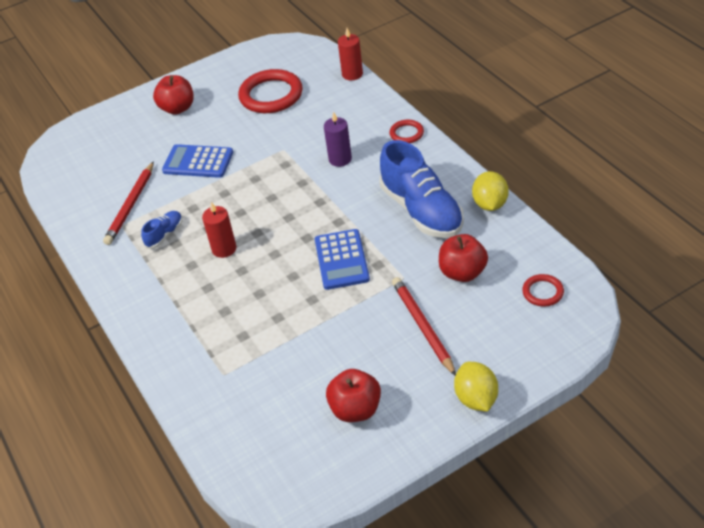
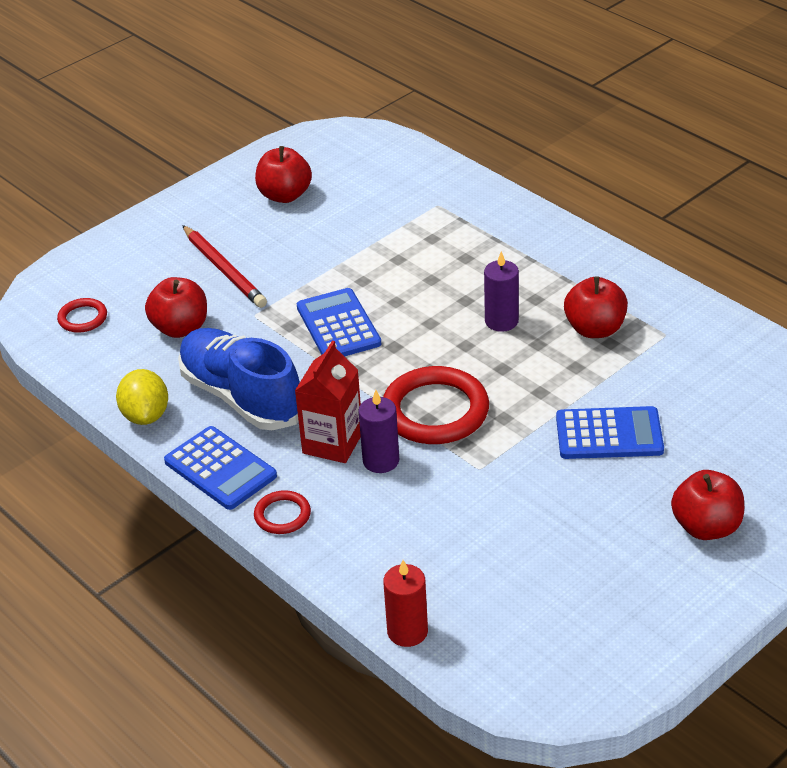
camera: 165 degrees right, 5 degrees down
(131, 205) = (671, 360): red pencil -> none
(164, 234) = (595, 329): blue shoe -> red apple
(224, 249) = (501, 321): red candle -> purple candle
(271, 95) = (546, 570): red ring -> red ring (435, 411)
(367, 173) = (332, 443): none -> red carton
(441, 163) = (220, 469): none -> blue calculator
(476, 398) = (161, 217): yellow lemon -> none

